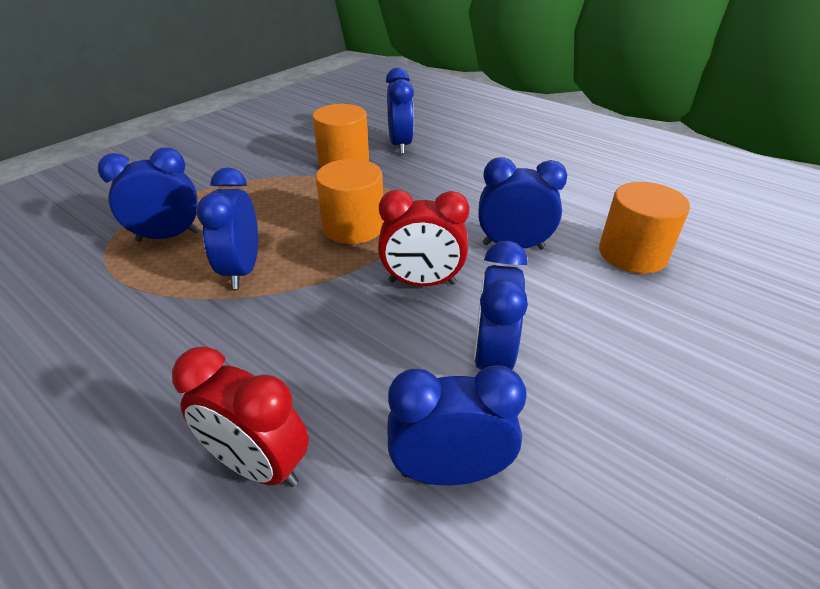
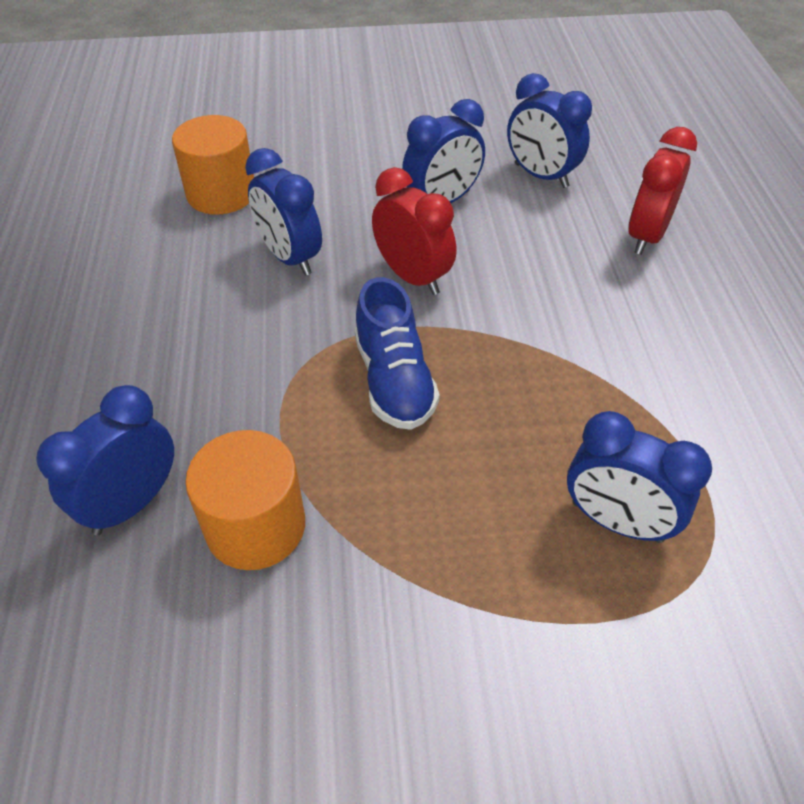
camera: 135 degrees left, 10 degrees up
(242, 270) = (560, 399): blue clock -> none
(258, 465) = (646, 236): red clock -> red clock turned 135 degrees counterclockwise
(353, 227) = (394, 381): orange cylinder -> blue shoe

